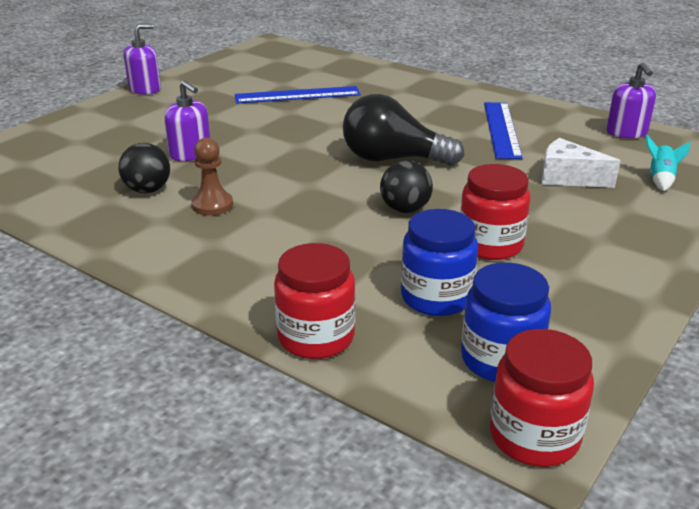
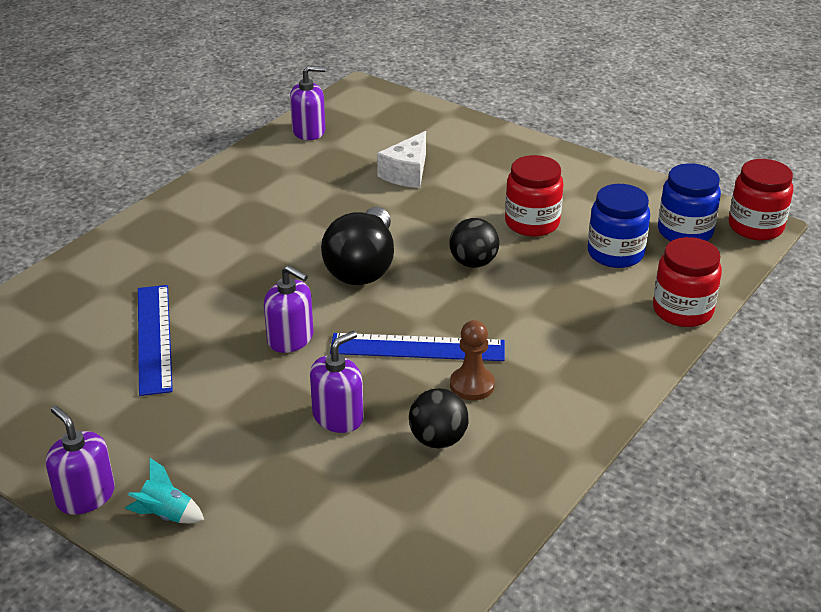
camera: 90 degrees left, 5 degrees up
(290, 135) = (290, 338): none -> purple soap dispenser
(501, 129) = (292, 197): blue ruler -> blue ruler (417, 348)
(660, 179) = (410, 131): turquoise rocket -> turquoise rocket (166, 515)

